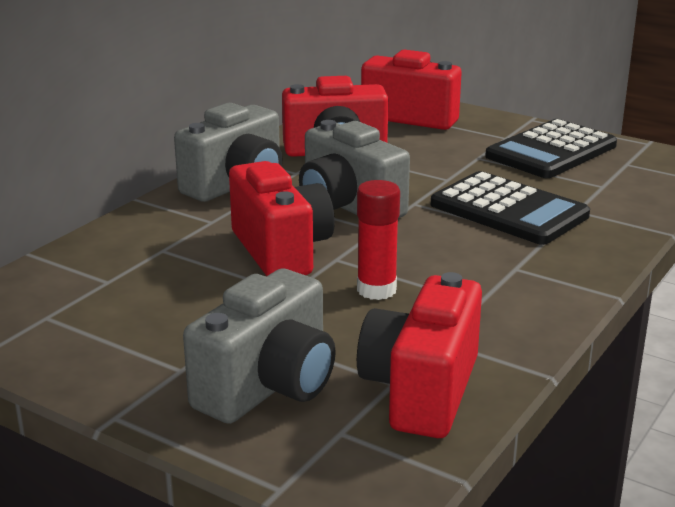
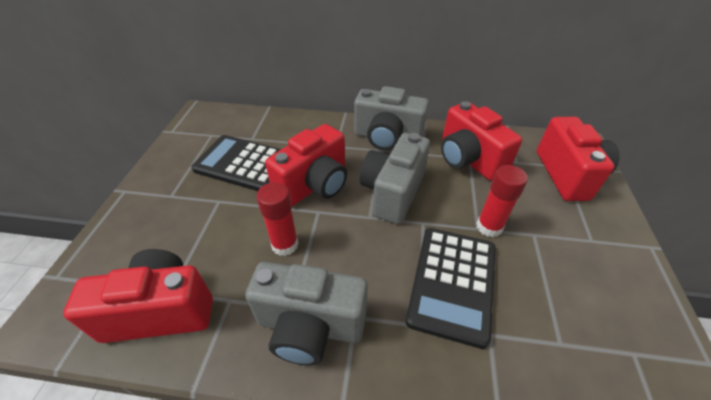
camera: 65 degrees right, 20 degrees up
(268, 387) = (157, 235): grey camera -> grey camera (310, 326)
(450, 173) = (489, 227): none -> red glue stick
(551, 151) = (597, 281): black calculator -> black calculator (244, 164)

